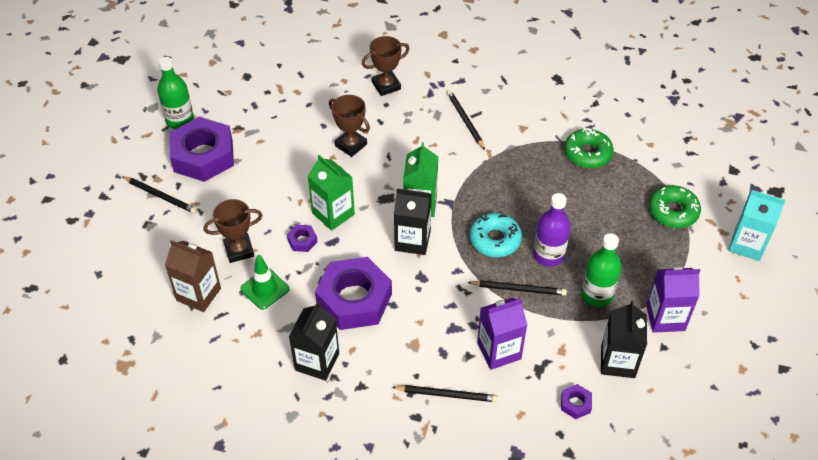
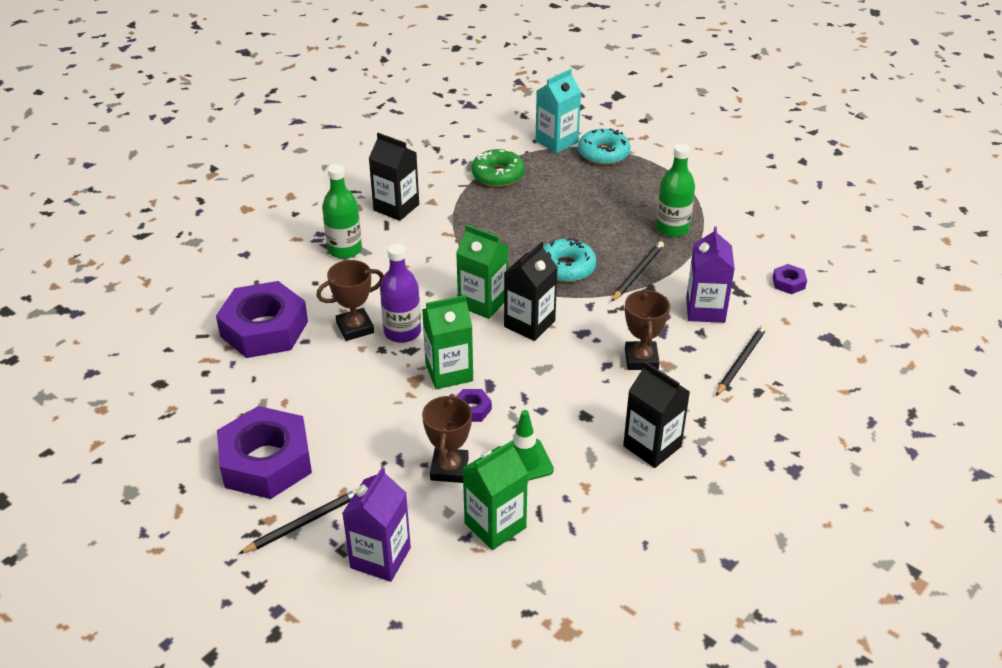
camera: 65 degrees left, 10 degrees down
(180, 120) = (181, 469): green bottle -> green bottle (344, 250)
(198, 294) = (495, 525): brown carton -> green carton
(354, 299) = (583, 392): purple nut -> purple nut (264, 329)
(386, 86) = (286, 273): brown trophy -> brown trophy (641, 359)
(465, 121) = (390, 235): black pencil -> none
(548, 255) = (608, 240): purple bottle -> purple bottle (402, 332)
(618, 361) = (754, 243): black carton -> black carton (396, 207)
(665, 318) = (719, 200): purple carton -> purple carton (380, 558)
(673, 211) = (603, 153): green donut -> turquoise donut
(747, 245) = (666, 130): turquoise carton -> turquoise carton (556, 141)

